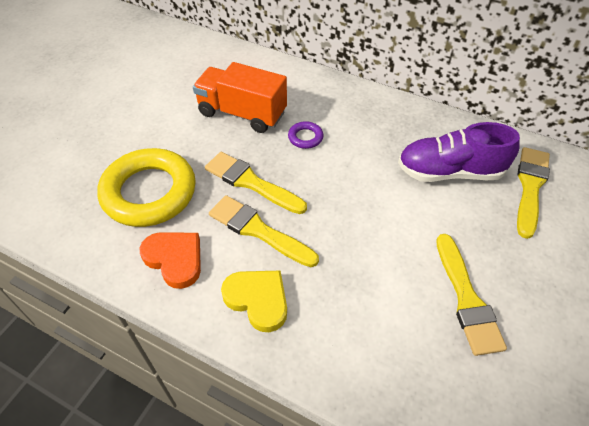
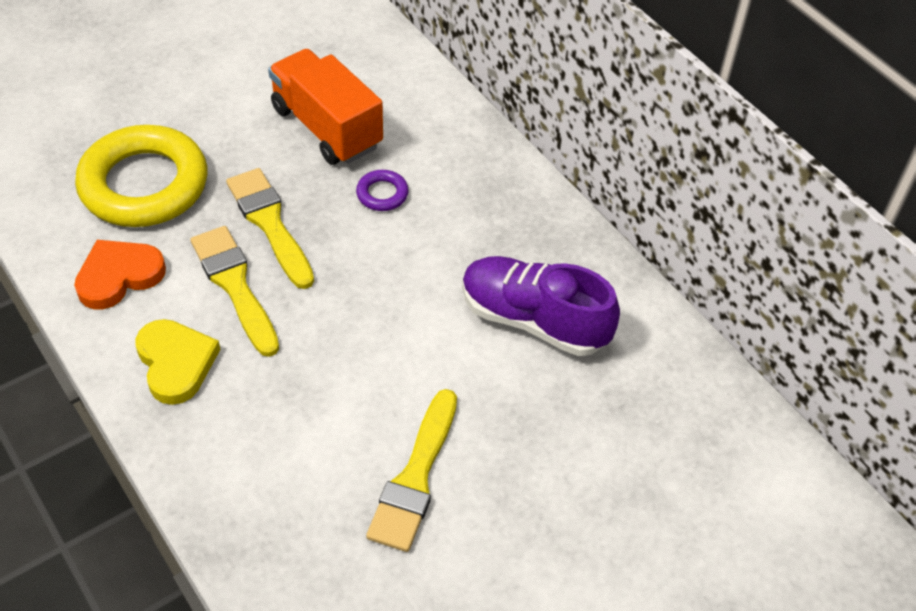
camera: 25 degrees right, 0 degrees up
(175, 259) = (119, 276): orange heart -> orange heart turned 105 degrees counterclockwise
(530, 187) = (626, 388): yellow brush -> none

